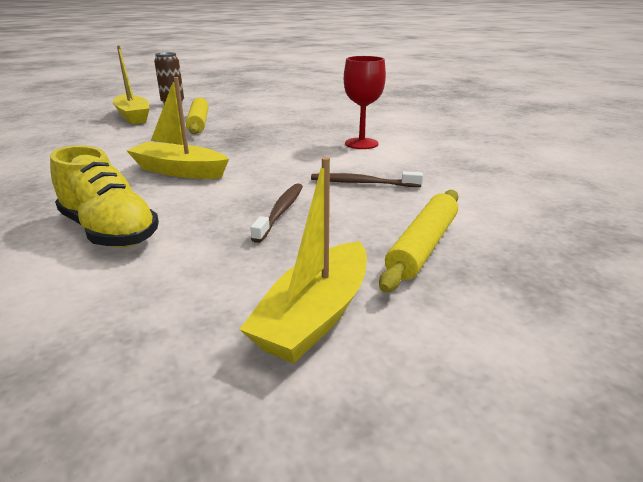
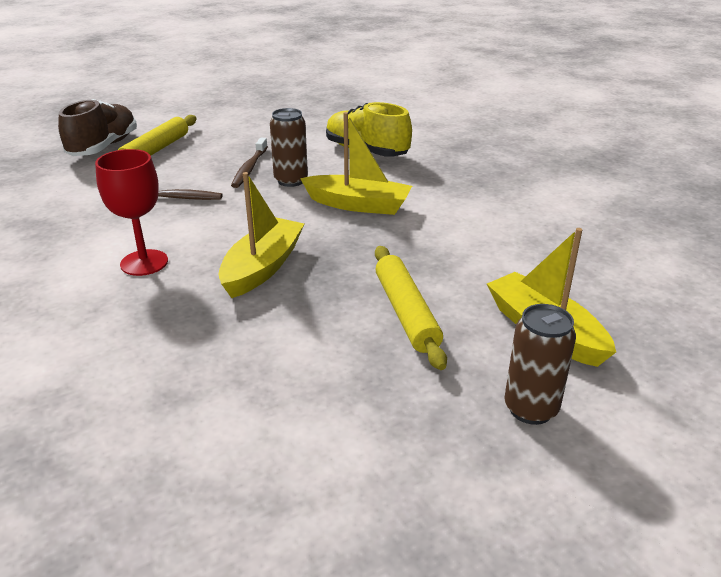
camera: 175 degrees right, 5 degrees up
(234, 195) = (291, 180): none -> brown can
(315, 316) = (229, 122): yellow boat -> yellow boat (262, 267)
(513, 257) = (104, 147): none -> brown shoe

